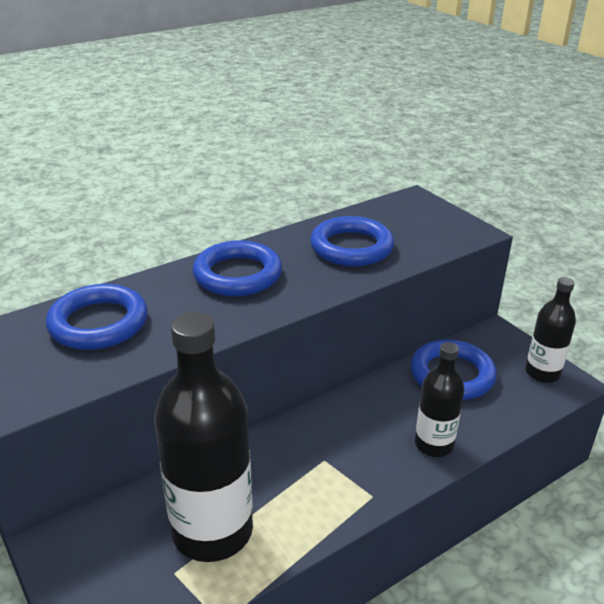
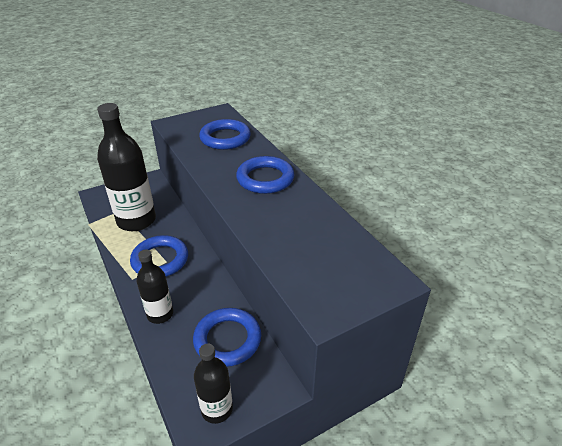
camera: 95 degrees right, 5 degrees up
(351, 247) = (297, 230): blue ring -> blue ring (160, 260)

